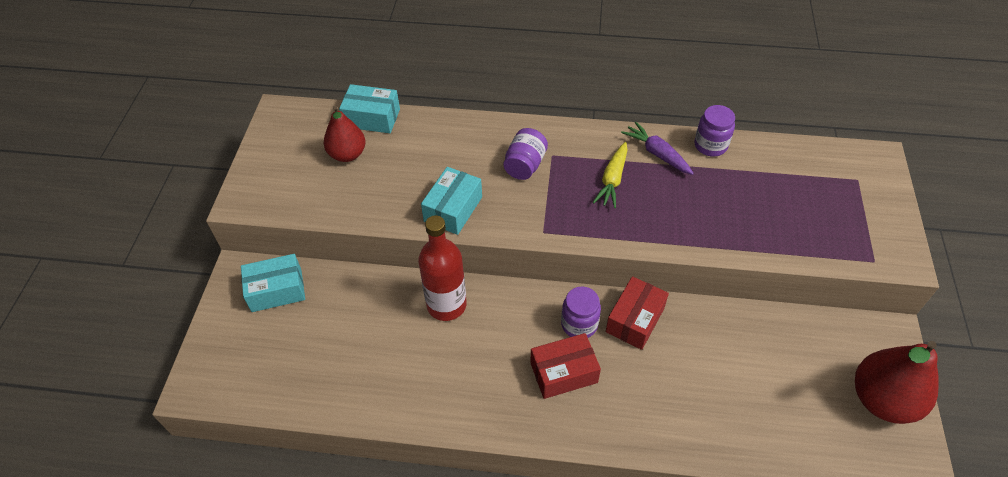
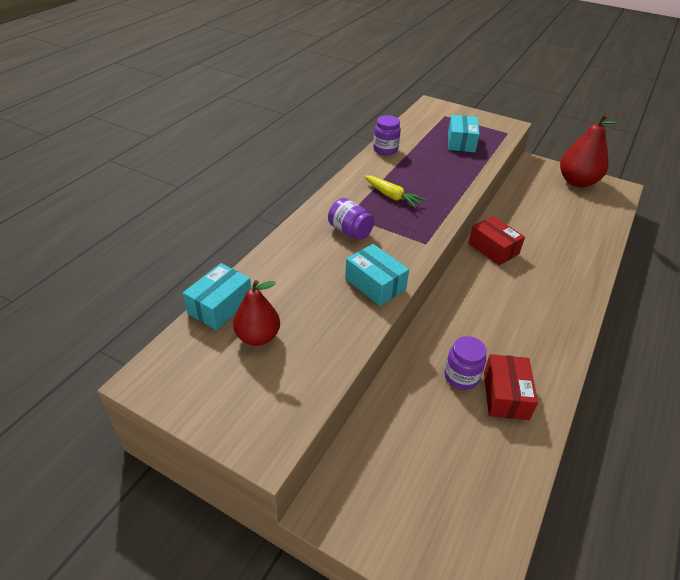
camera: 70 degrees left, 10 degrees down
(276, 290) = (368, 475): turquoise box -> turquoise box (461, 142)
(446, 305) = (441, 343): red bottle -> none
(563, 372) = (528, 297): red box -> red box (505, 395)
(579, 324) = (488, 275): purple jar -> purple jar (461, 376)
(657, 154) = (379, 171): purple carrot -> none

